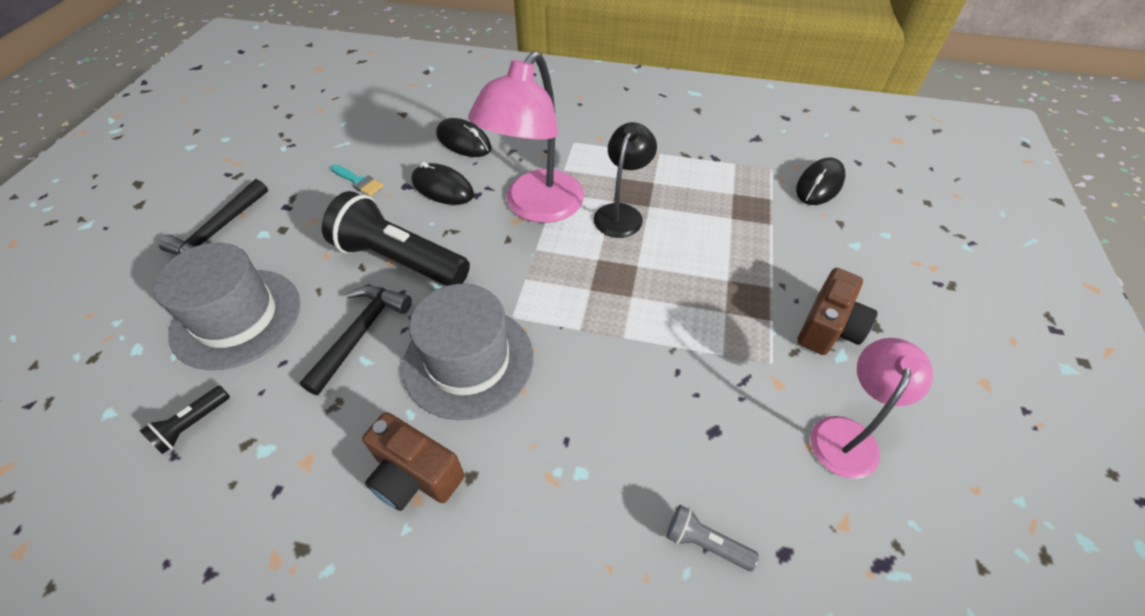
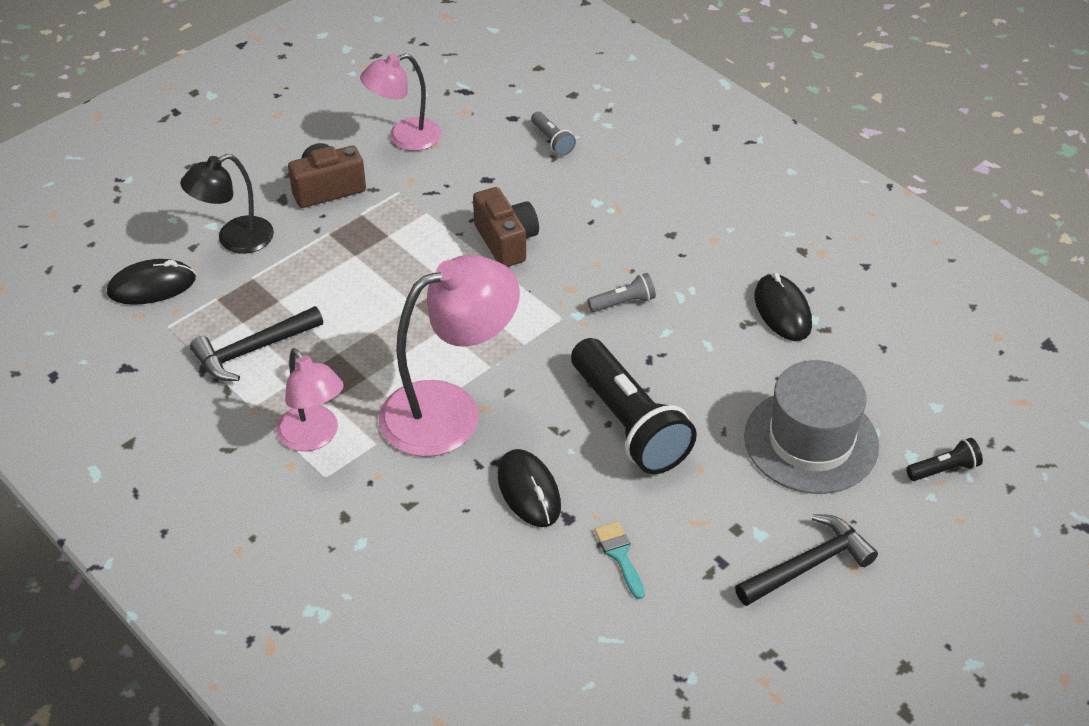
camera: 145 degrees left, 5 degrees down
(192, 425) = (866, 362): black flashlight -> black flashlight (944, 469)
(360, 334) = (702, 368): black hammer -> black hammer (253, 350)
(415, 475) = (708, 252): brown camera -> brown camera (506, 241)
(464, 142) = (453, 552): black mouse -> black mouse (782, 310)
(468, 361) = (623, 302): grey hat -> grey flashlight
(603, 155) = (314, 437): none -> pink lamp
(621, 213) = (373, 359): black lamp -> black lamp (235, 240)

